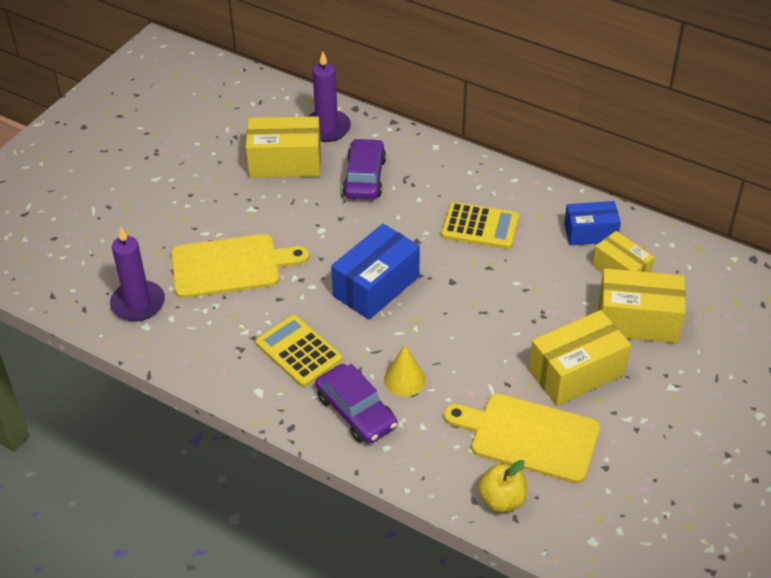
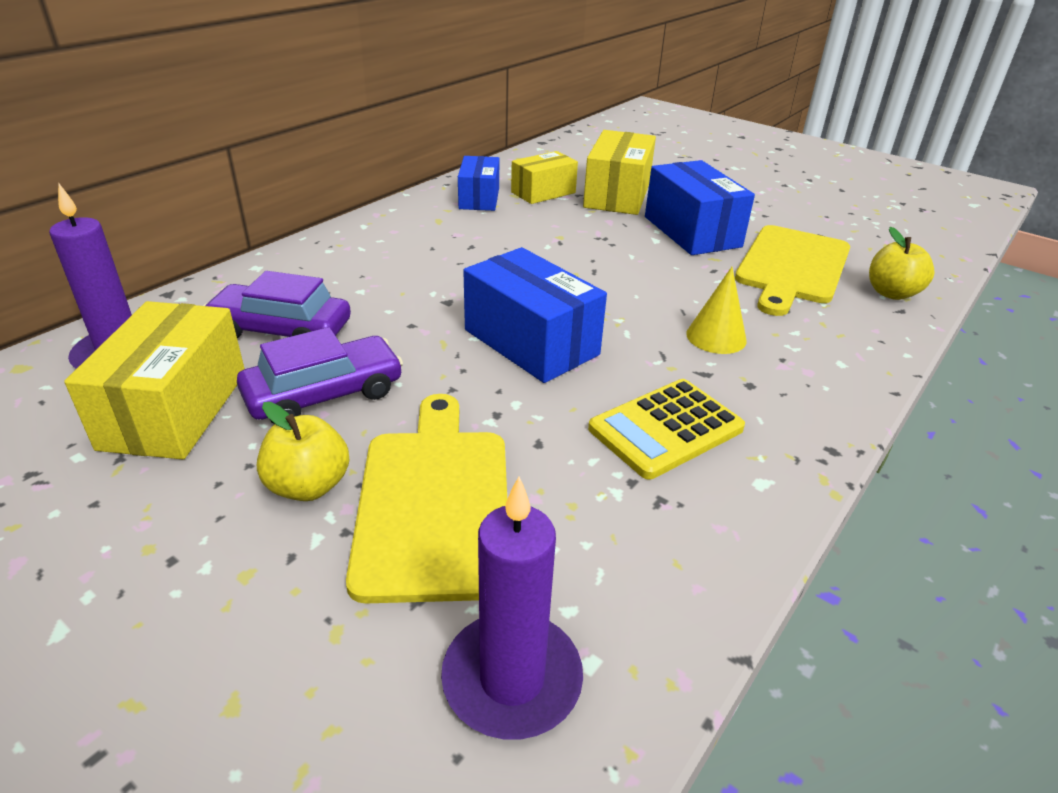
camera: 85 degrees left, 10 degrees down
(237, 222) = (308, 486): none -> yellow apple
(356, 412) = (784, 382): purple car -> purple car (324, 394)
(480, 226) = (439, 255): yellow calculator -> none
(576, 372) = (692, 231): yellow box -> blue box

